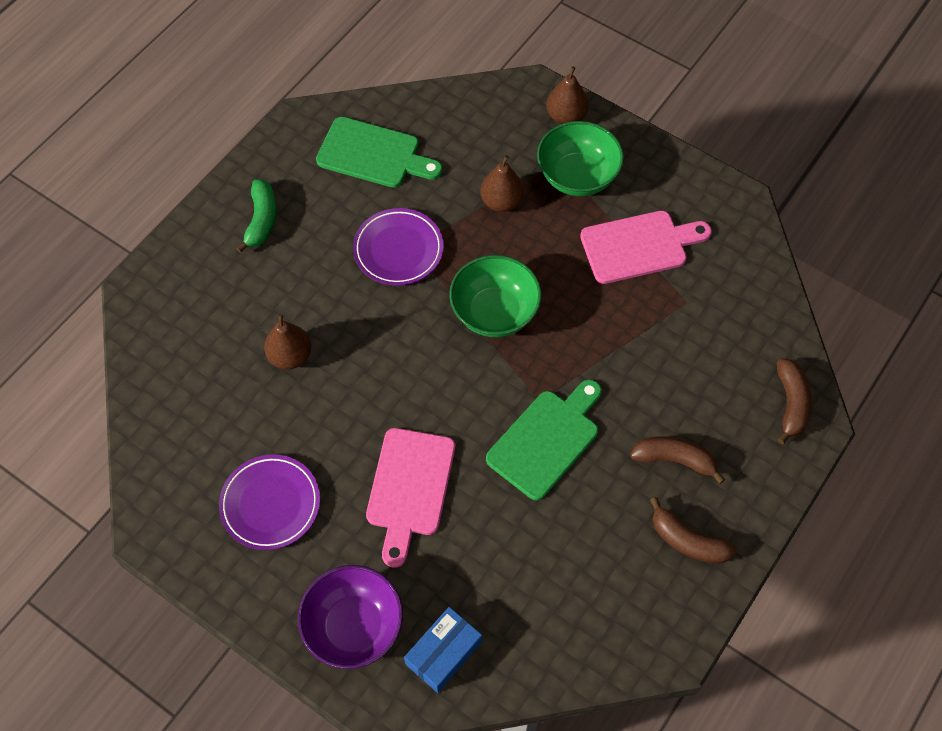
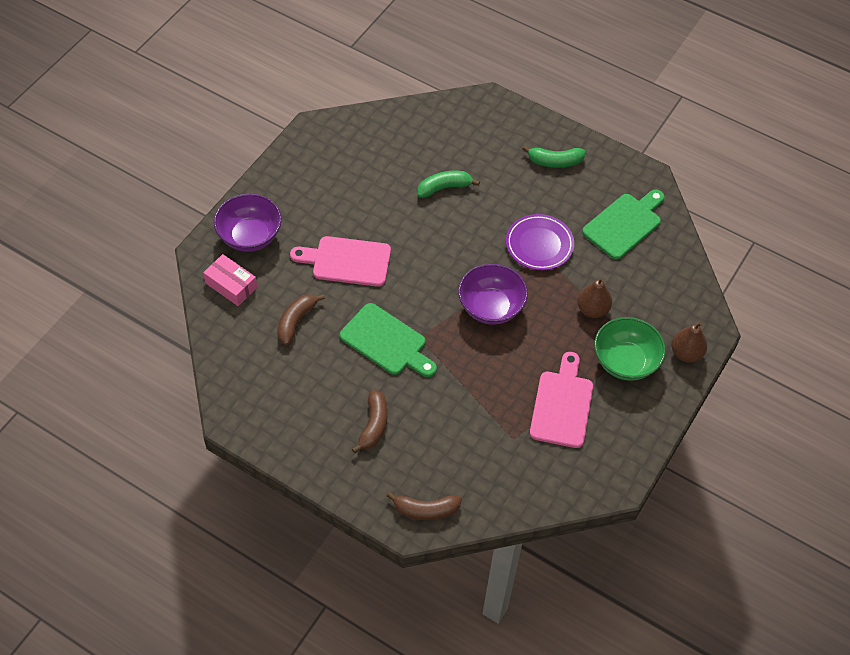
camera: 85 degrees right, 5 degrees down
(270, 504) = (333, 186): purple plate -> none
(290, 356) = (444, 187): brown pear -> green banana
(373, 154) = (624, 224): green cutting board -> green cutting board turned 150 degrees counterclockwise
(443, 653) = (231, 285): blue box -> pink box
(494, 312) = (491, 307): green bowl -> purple bowl
(639, 246) = (562, 405): pink cutting board -> pink cutting board turned 150 degrees counterclockwise
(687, 541) = (309, 431): brown banana -> brown banana (296, 321)

